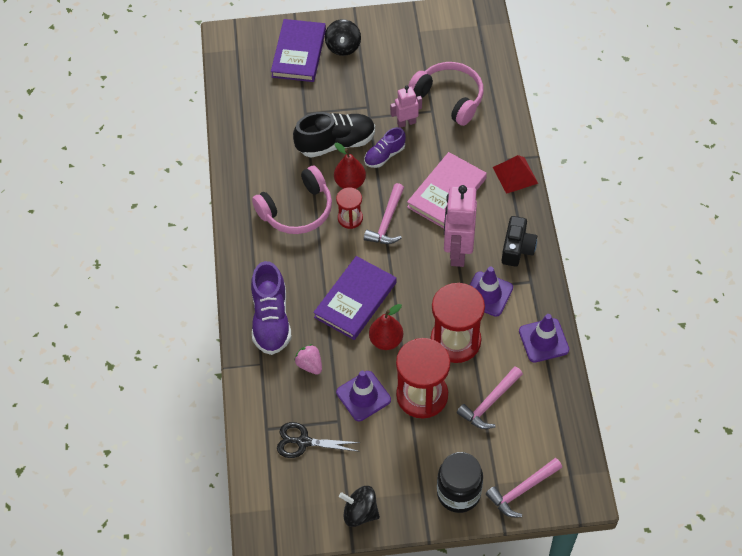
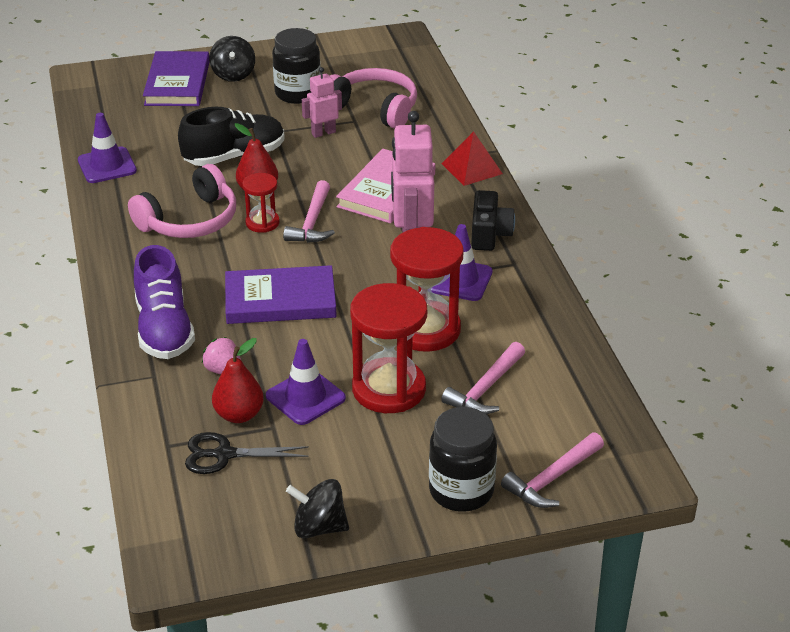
camera: 10 degrees left, 20 degrees down
(355, 300) = (280, 300): purple book -> purple book turned 60 degrees clockwise
(384, 155) = (300, 163): purple shoe -> none
(386, 340) = (329, 337): red pear -> red pear (239, 415)
(391, 74) = (297, 93): none -> black jar
(543, 340) = (545, 319): purple traffic cone -> purple traffic cone (107, 165)

